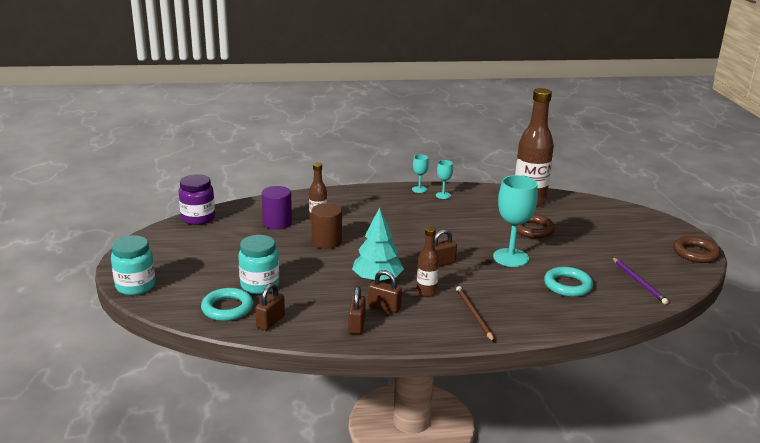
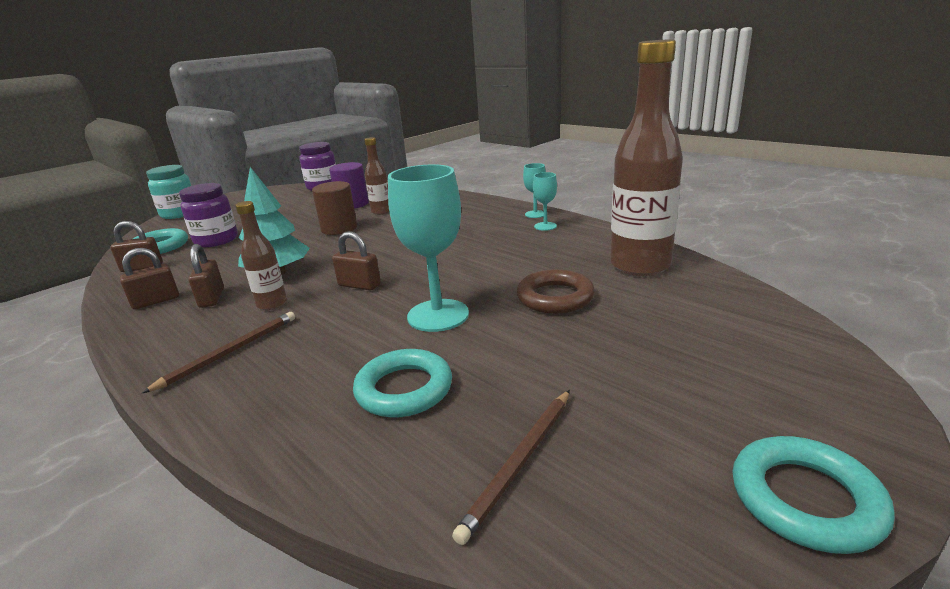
camera: 55 degrees right, 0 degrees up
(260, 285) = (216, 240): turquoise jar -> purple jar
(638, 282) = (520, 462): purple pencil -> brown pencil
(695, 253) = (805, 499): brown ring -> turquoise ring

